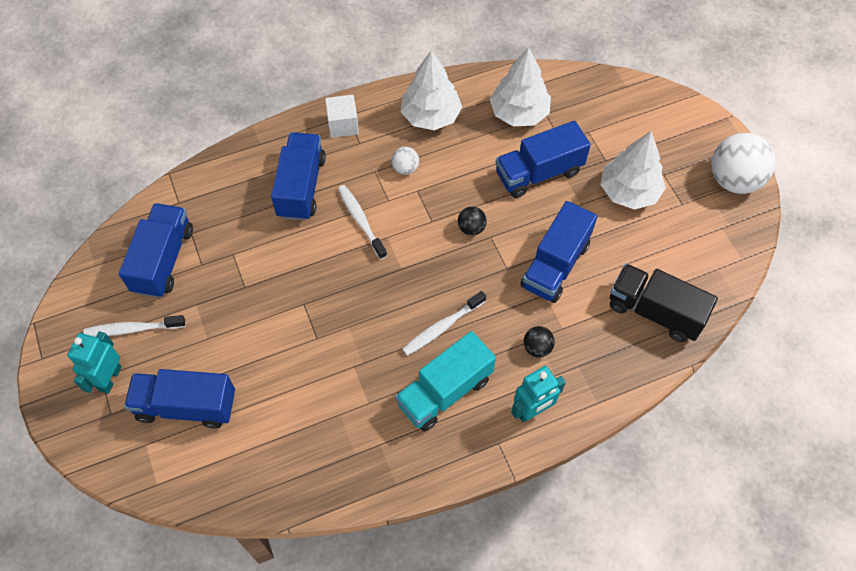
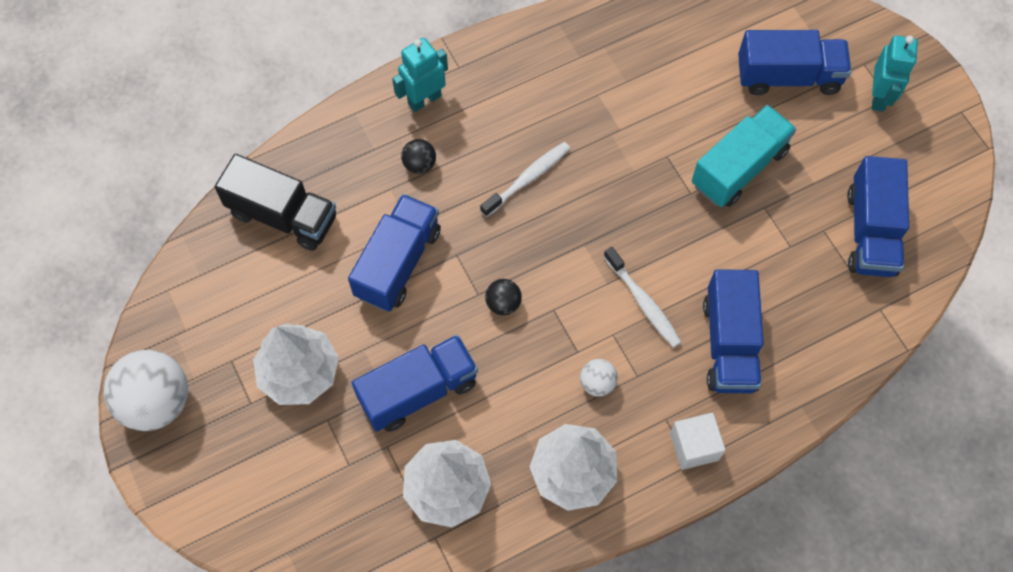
camera: 175 degrees right, 5 degrees up
(133, 329) = (875, 149): white toothbrush -> none
(445, 391) = (518, 111): turquoise truck -> turquoise truck (739, 168)

